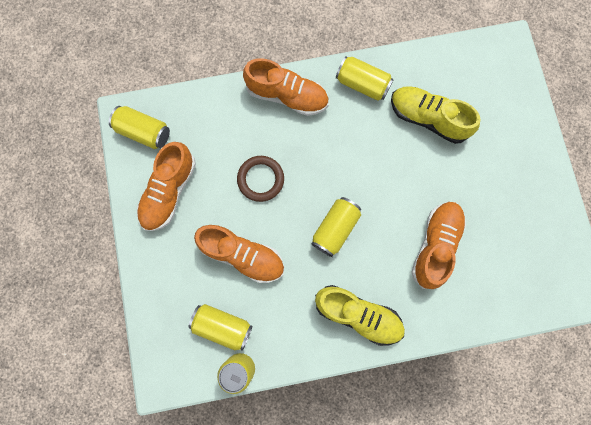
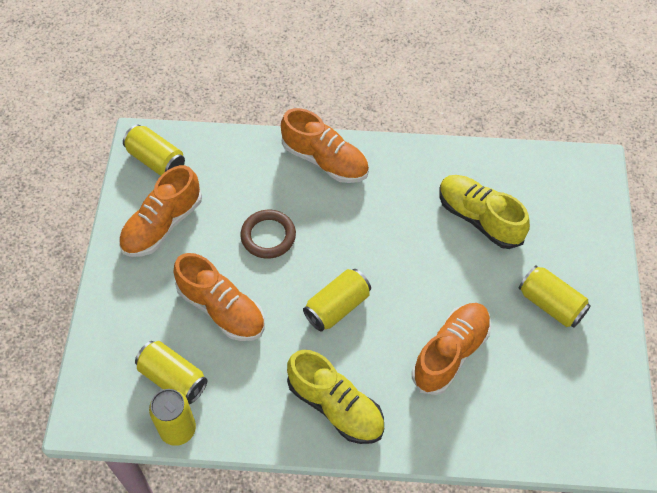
camera: 15 degrees right, 20 degrees down
(362, 84) = (413, 167): yellow can -> yellow can (550, 304)

